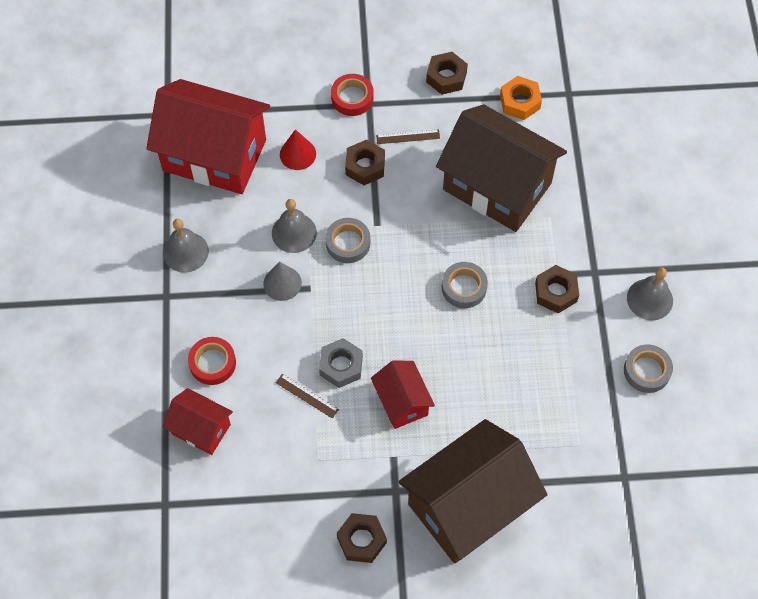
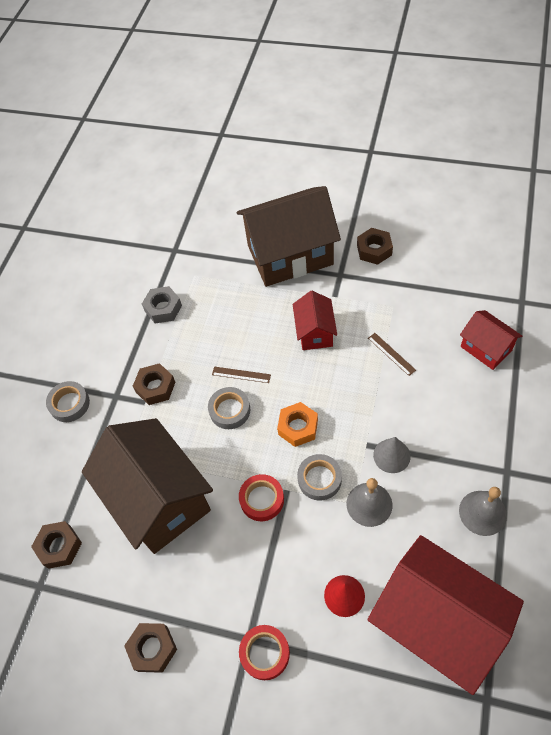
camera: 155 degrees left, 5 degrees down
(212, 363) = (469, 399): red tape -> red tape (262, 499)
(341, 366) = (356, 370): grey nut -> grey nut (163, 308)
(365, 166) = (278, 559): brown nut -> brown nut (59, 547)
(408, 137) = (222, 582): brown ruler -> brown ruler (241, 374)
(520, 102) = (92, 590): orange nut -> orange nut (298, 427)
(646, 371) = (119, 312): grey tape -> grey tape (69, 404)
(650, 299) = (85, 363): grey bell -> none

